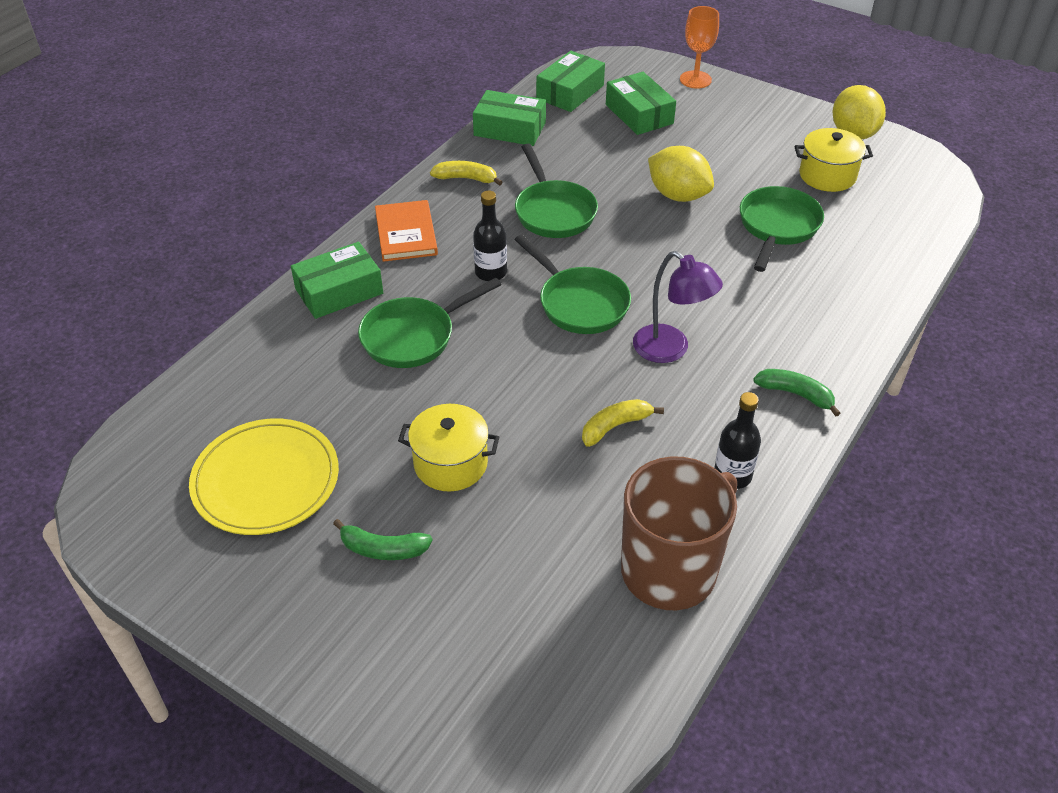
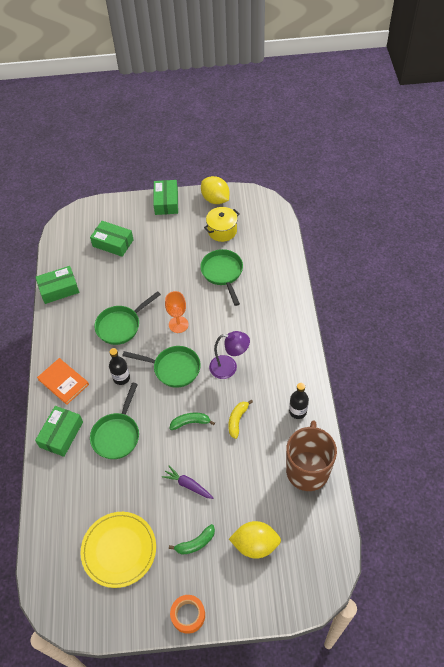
camera: 35 degrees left, 10 degrees up
(270, 640) = (188, 615): none -> orange tape
(450, 463) = (188, 485): yellow pot -> purple carrot
(466, 178) = (64, 332): yellow banana -> none
(553, 212) = (121, 326): green pan -> green pan turned 105 degrees clockwise
(570, 92) = (69, 248): green box -> green box (166, 202)
(678, 195) = (168, 281): yellow lemon -> yellow lemon (255, 544)
(695, 80) = (122, 206): orange goblet -> orange goblet (178, 324)
(796, 394) = (292, 356): green banana -> green banana (190, 422)

